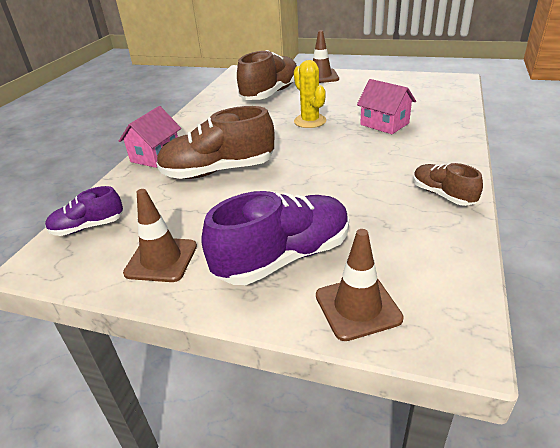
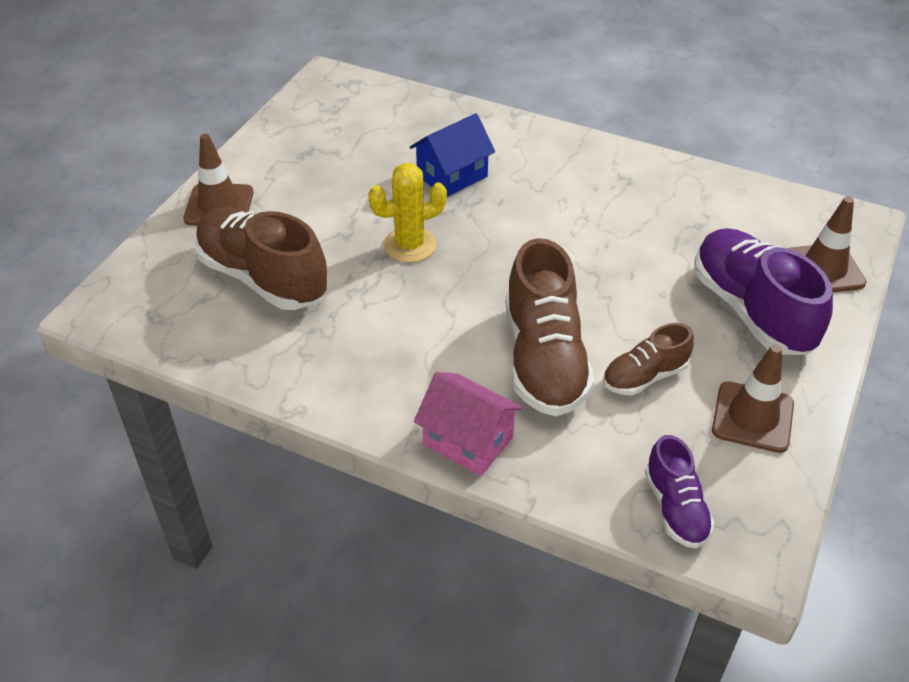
camera: 85 degrees left, 10 degrees up
(384, 124) = (452, 176): pink house -> blue house
(442, 195) = (646, 174): brown shoe -> brown shoe (644, 376)

